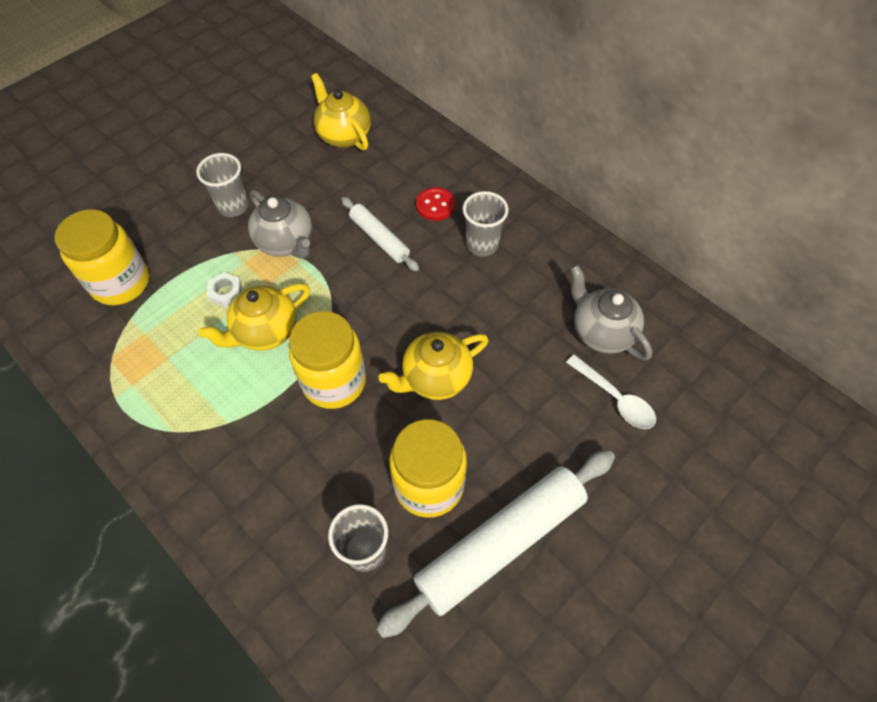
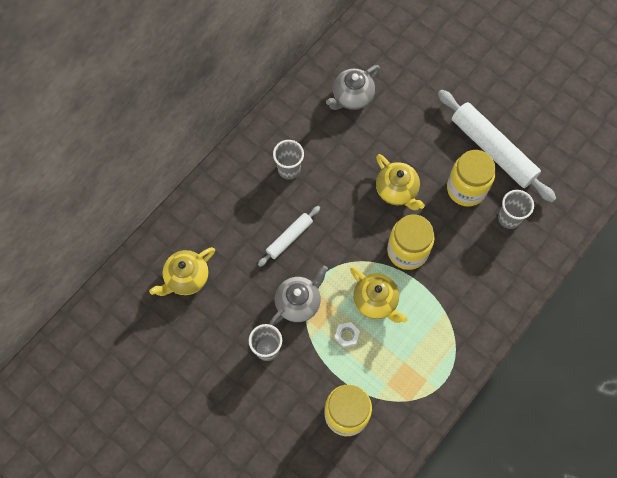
camera: 95 degrees left, 10 degrees up
(435, 205) = (255, 203): red button -> none
(615, 398) = (397, 91): white spoon -> none

